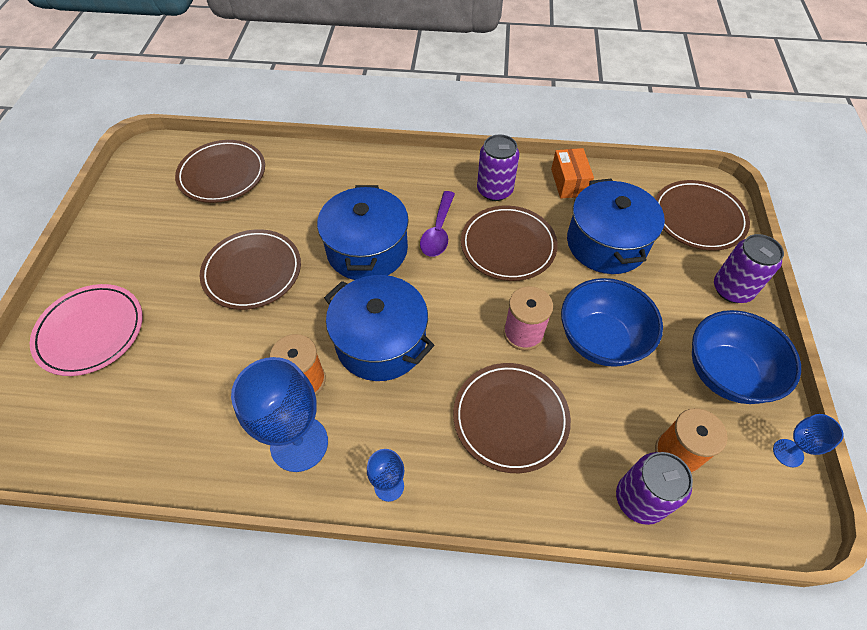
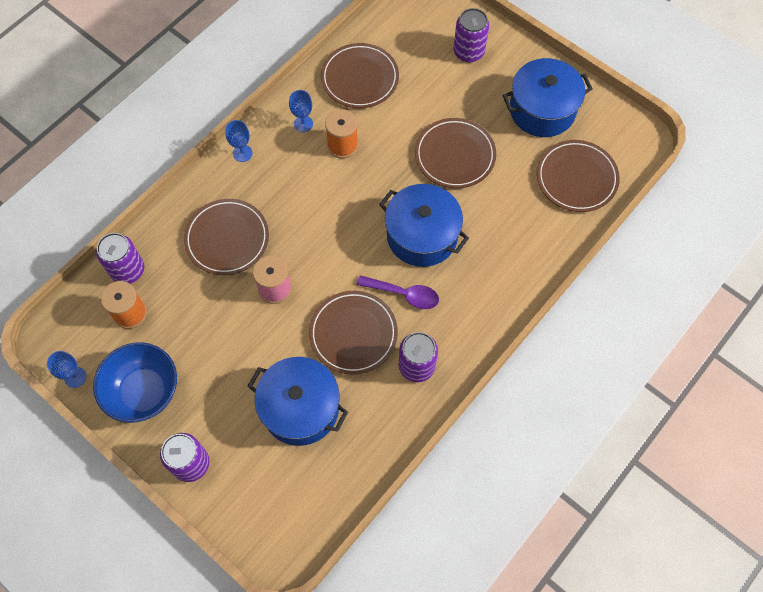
camera: 125 degrees right, 10 degrees up
(91, 331) = (468, 52): pink plate -> purple can
(299, 443) = (303, 124): blue goblet -> blue goblet, size x0.50
(381, 342) = (336, 200): blue pot -> blue pot (542, 110)
(438, 231) = (404, 294): purple spoon -> purple spoon turned 150 degrees clockwise
(569, 182) = (382, 434): orange box -> none
(601, 340) = (230, 333): blue bowl -> none
(698, 218) = (266, 507): brown plate -> brown plate (360, 78)

